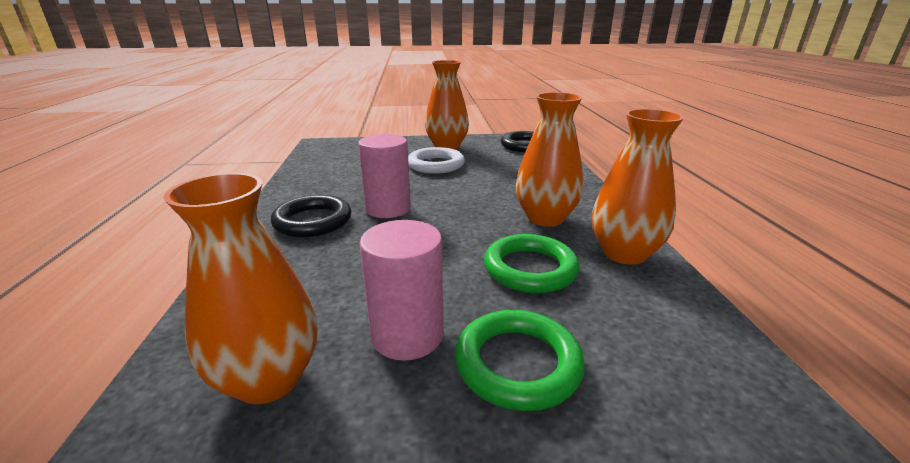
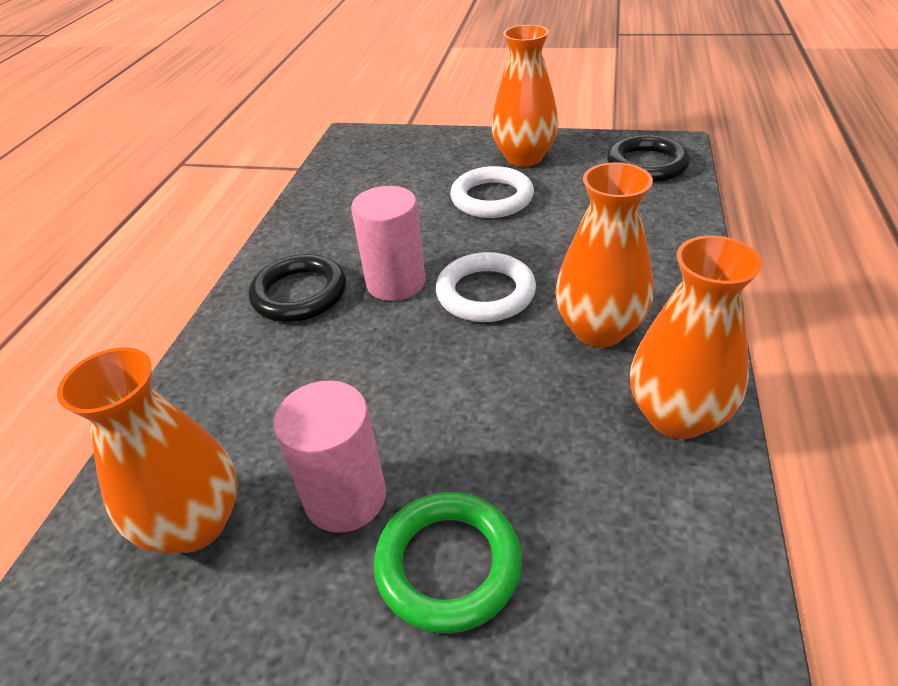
camera: 20 degrees right, 15 degrees up
(457, 208) = (485, 293): none -> white ring
(530, 269) = (532, 421): green ring -> none

